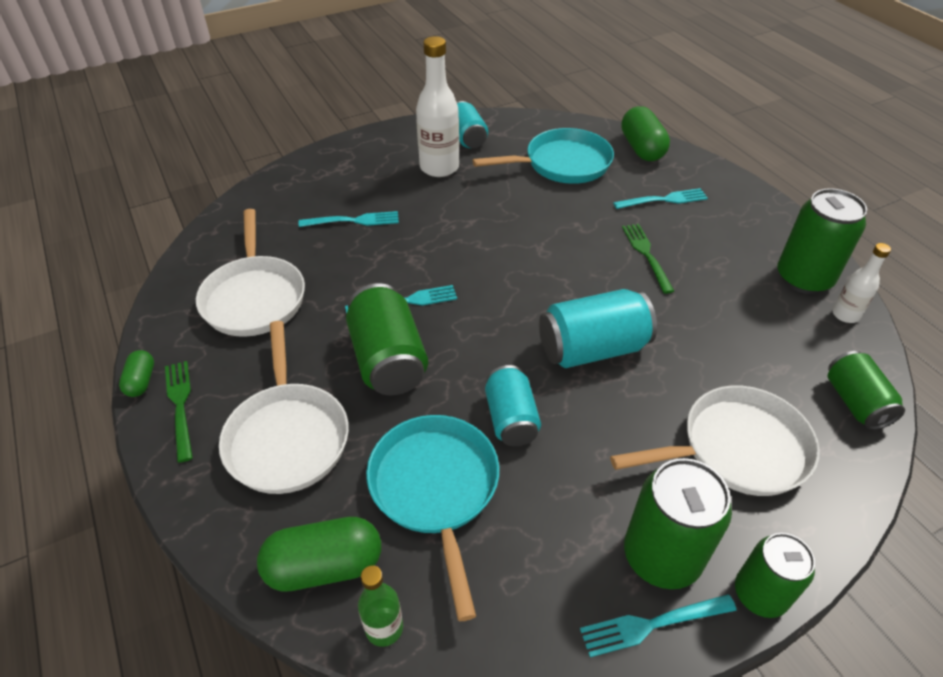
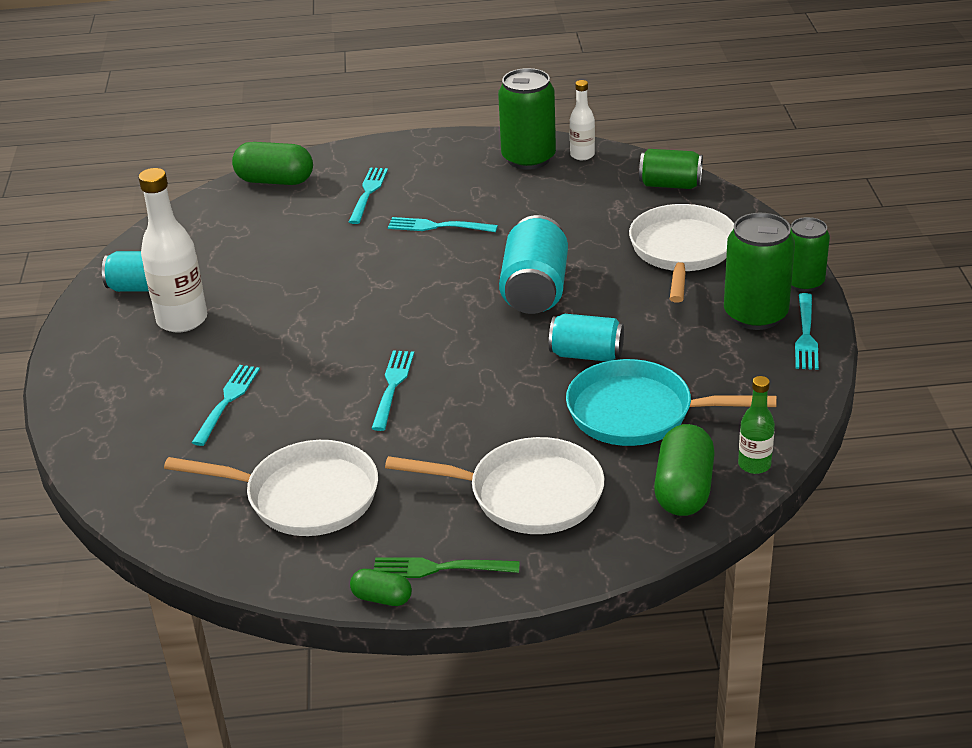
camera: 65 degrees left, 10 degrees down
(388, 360) = (468, 413): green can -> none
(562, 164) = (255, 236): turquoise pan -> none
(646, 255) = (438, 226): green fork -> turquoise fork

